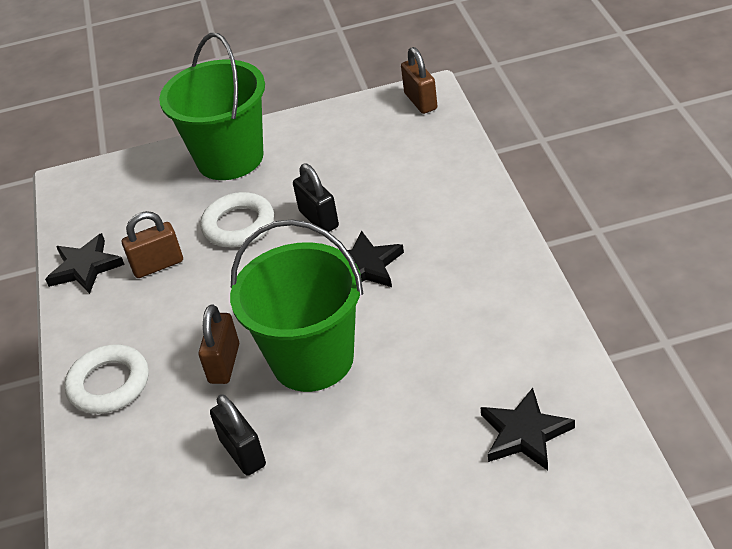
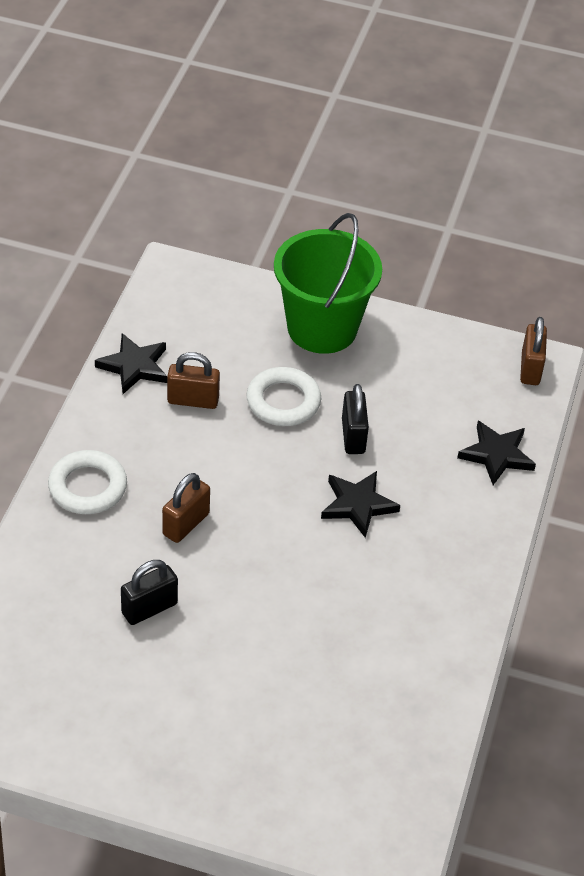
camera: 20 degrees right, 5 degrees up
(243, 453) = (149, 608): black padlock -> black padlock turned 60 degrees clockwise
(312, 359) = (256, 563): green bucket -> none
(524, 433) = (370, 727): black star -> black star (496, 455)

